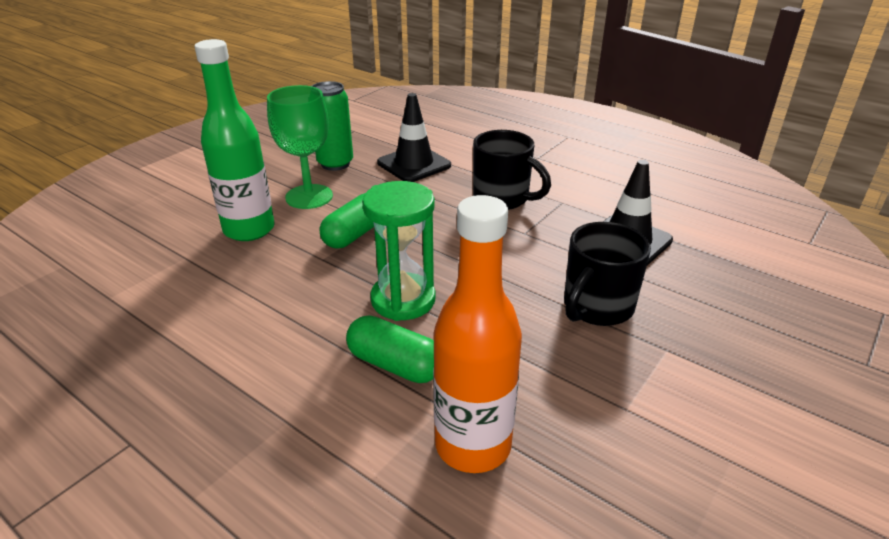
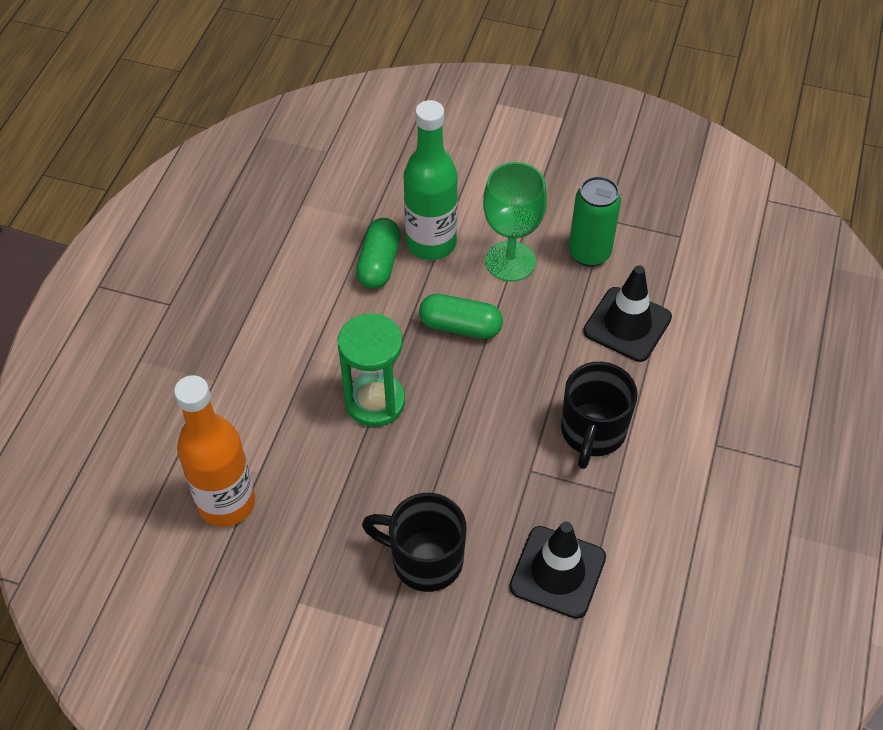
camera: 70 degrees right, 20 degrees up
(395, 365) = (292, 425): green capsule -> green capsule (379, 263)

